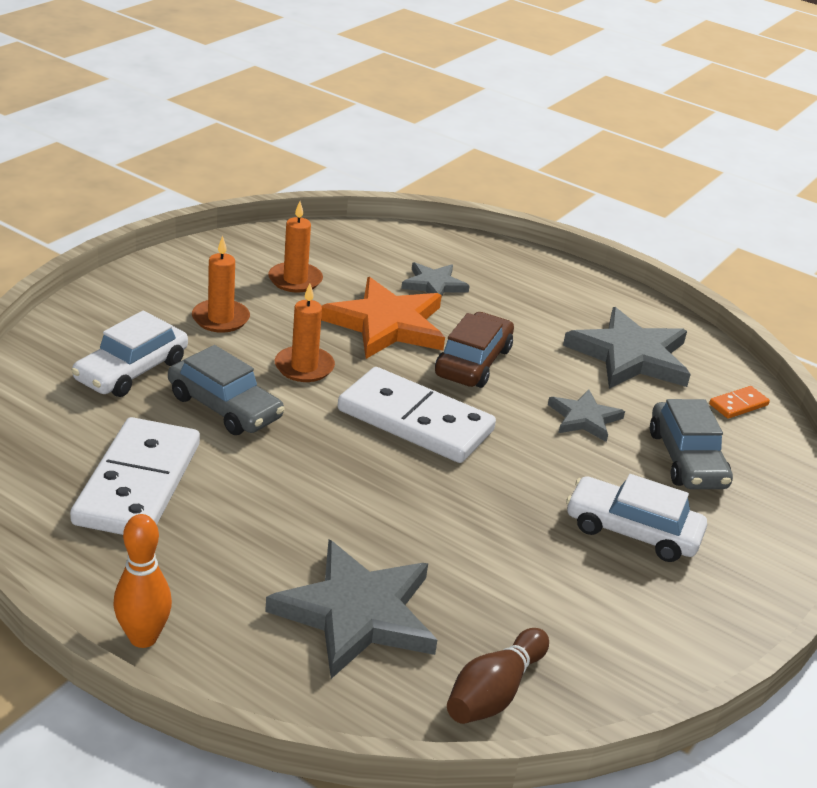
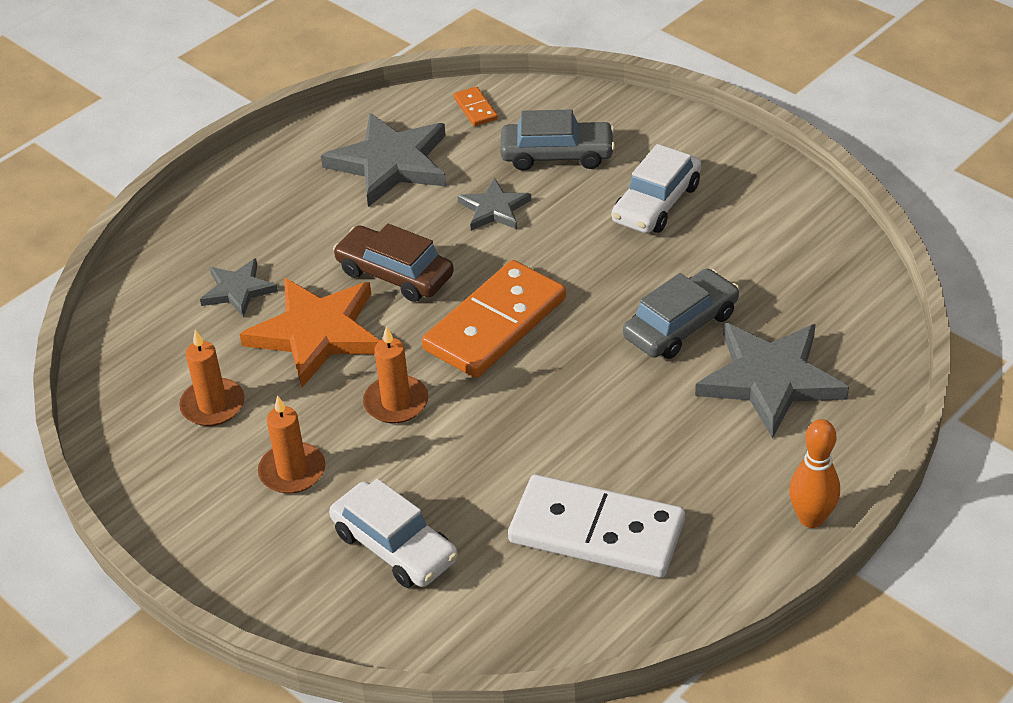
camera: 75 degrees left, 10 degrees up
(224, 407) = (467, 466): grey car -> grey car (681, 325)
(415, 420) = (495, 324): white domino -> orange domino
(494, 692) = (851, 306): brown bowling pin -> none

